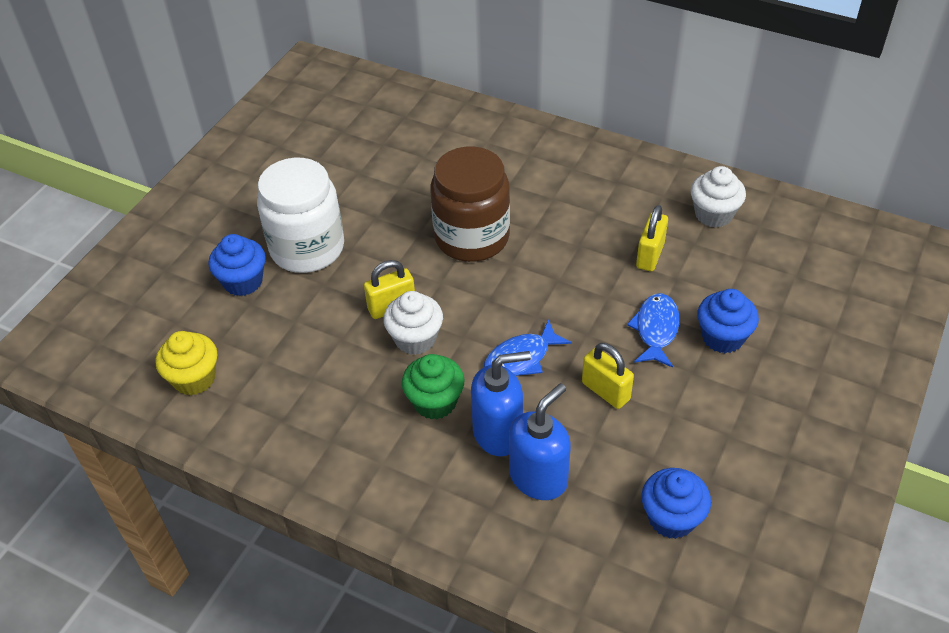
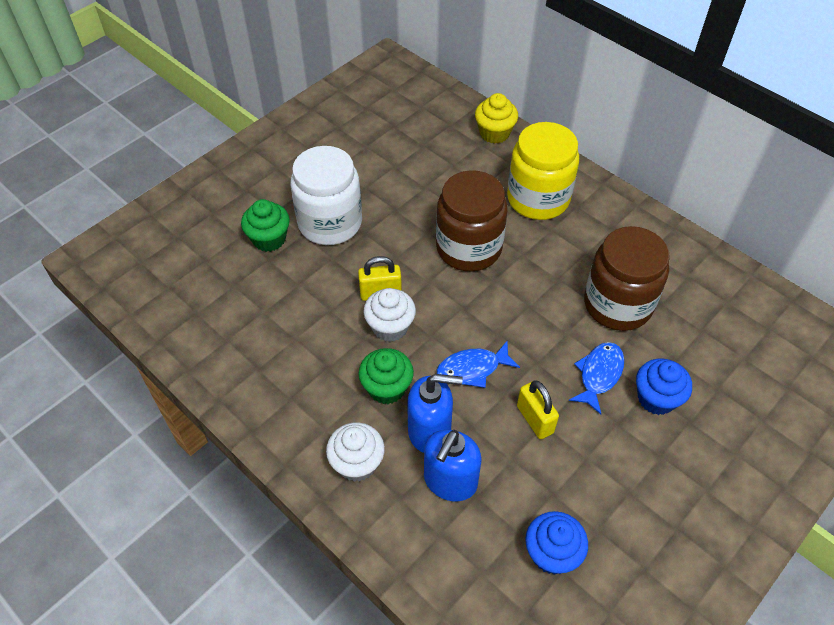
camera: 15 degrees right, 5 degrees up
(194, 378) = (202, 313): yellow cupcake -> yellow cupcake (494, 133)
(243, 281) = (269, 239): blue cupcake -> green cupcake
(528, 170) = (538, 199): none -> yellow jar
(538, 477) = (450, 481): blue soap dispenser -> blue soap dispenser turned 150 degrees clockwise
(650, 255) = (617, 304): yellow padlock -> brown jar
(713, 214) = (688, 280): white cupcake -> white cupcake (357, 463)

